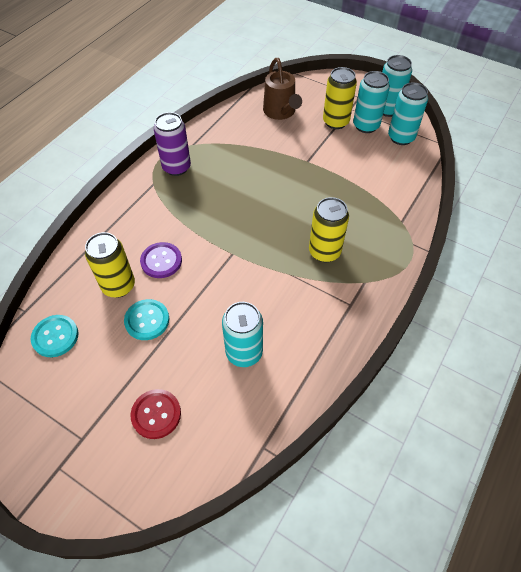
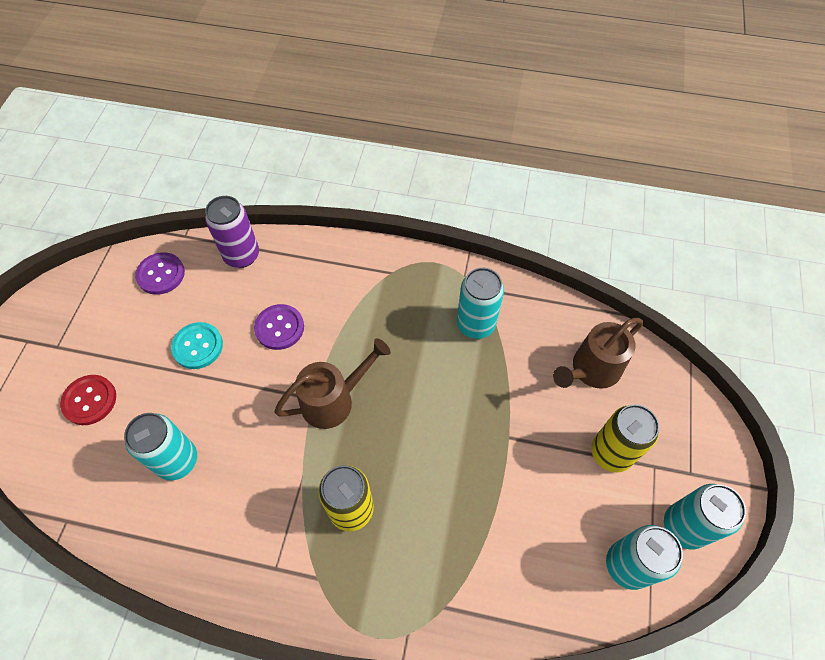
camera: 70 degrees right, 5 degrees up
(55, 336) = (161, 274): turquoise button -> purple button
(118, 286) = (235, 301): yellow can -> none
(176, 167) = (427, 285): purple can -> purple can (242, 255)
(239, 241) = (334, 399): none -> brown watering can
(366, 126) = (626, 501): turquoise can -> turquoise can (475, 324)

